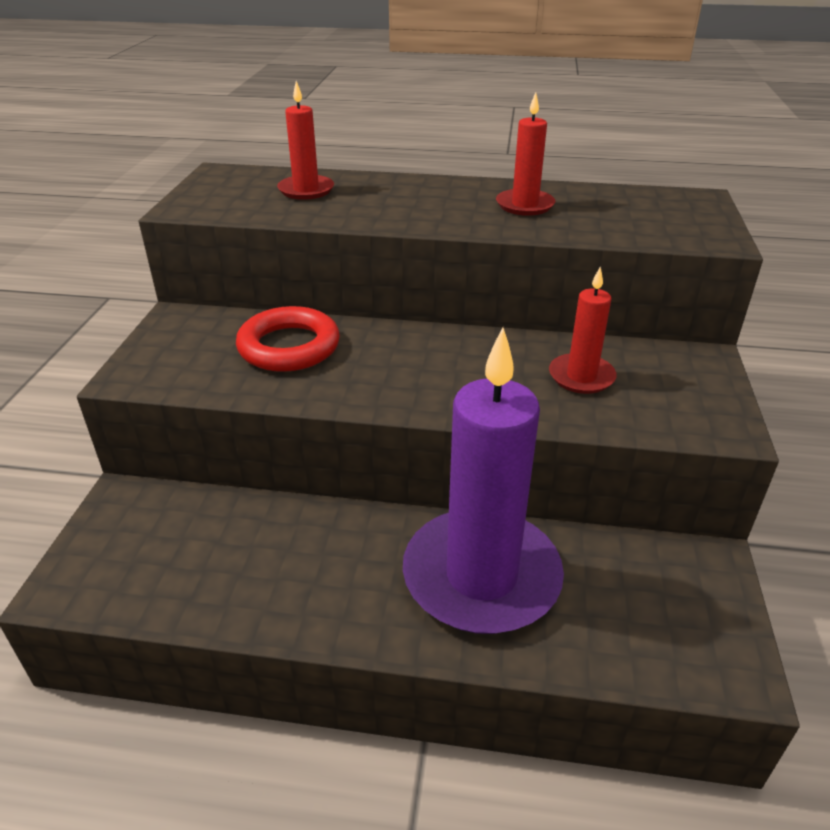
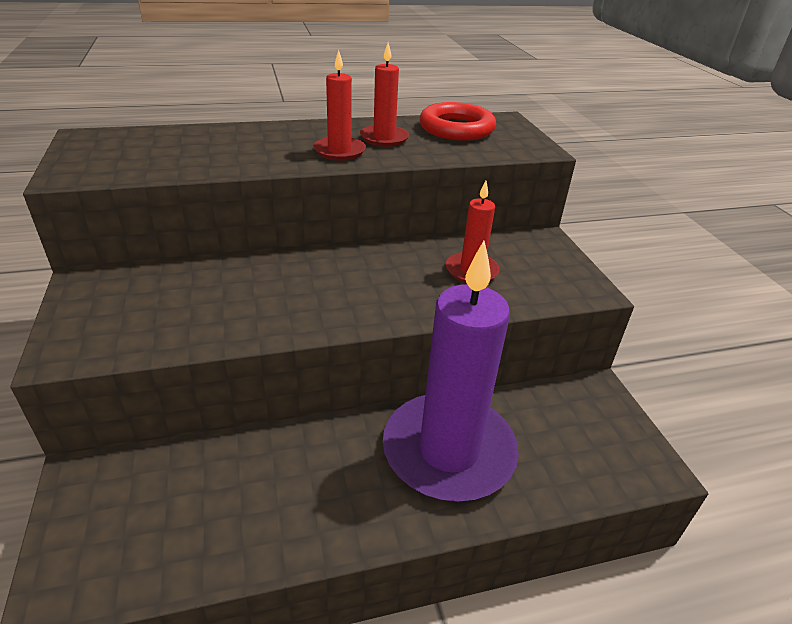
camera: 25 degrees left, 0 degrees up
(289, 347) = (215, 292): red ring -> red ring (456, 128)
(306, 190) = (185, 145): red candle -> red candle (339, 151)

